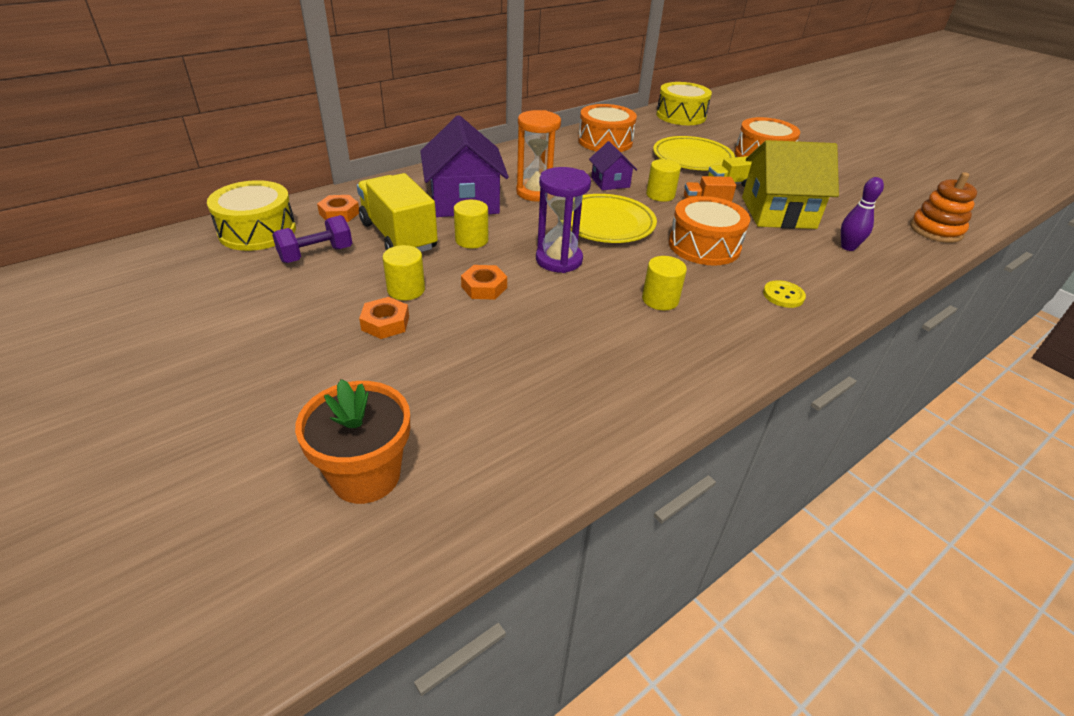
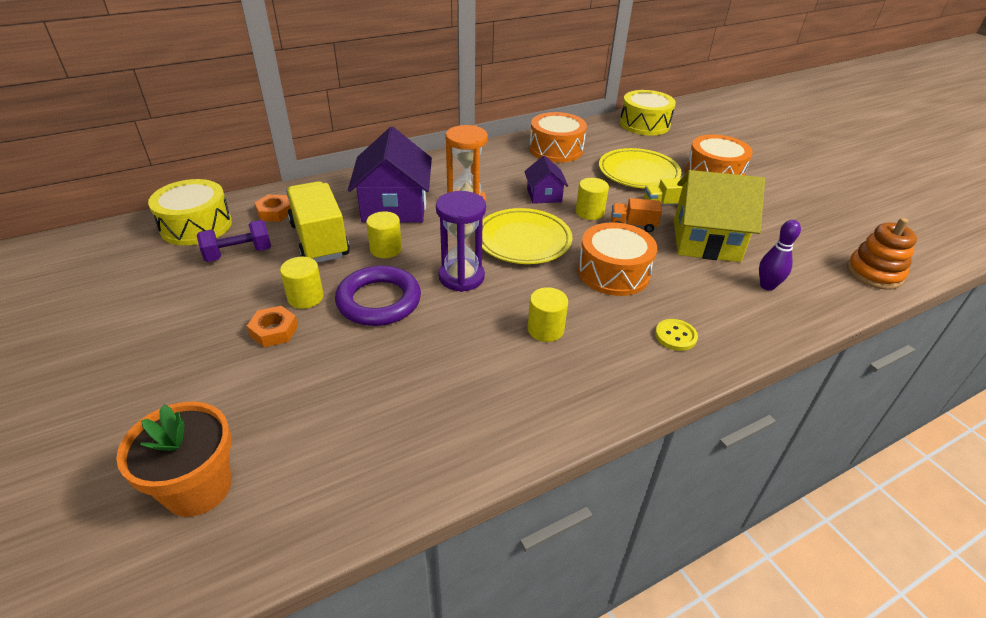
camera: 10 degrees right, 0 degrees up
(484, 287) = (379, 301): orange nut -> purple ring

